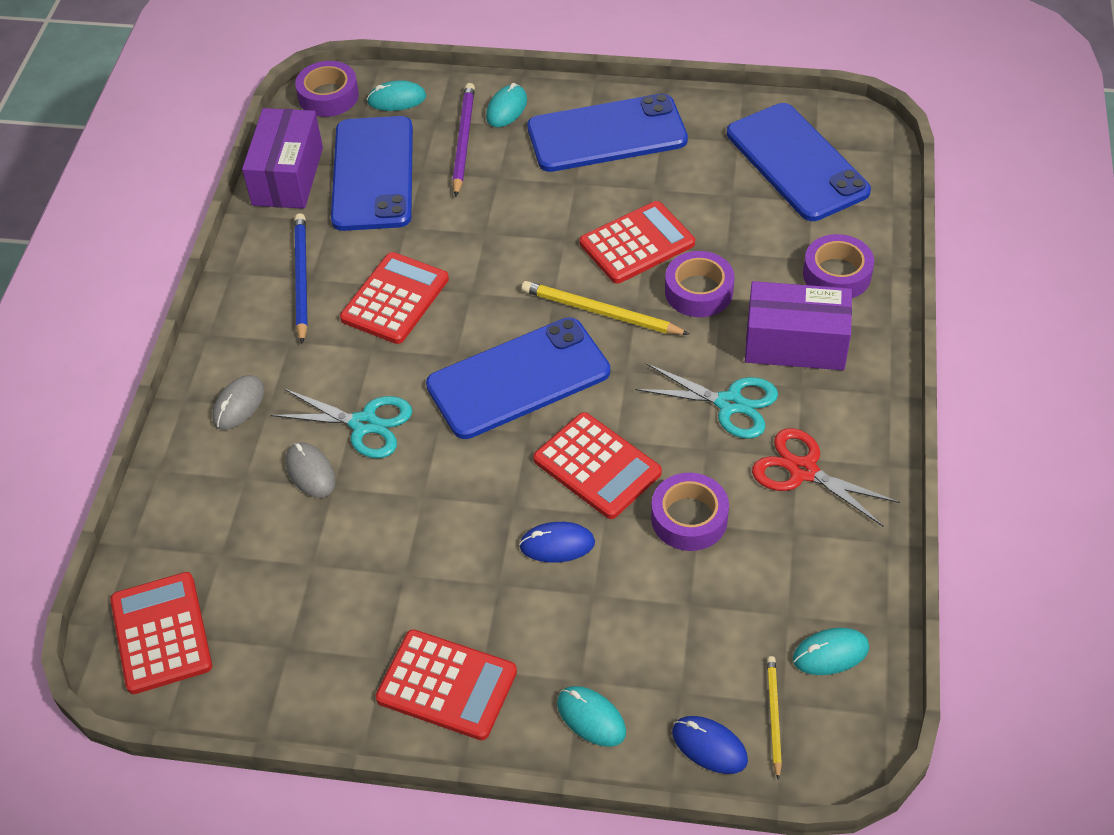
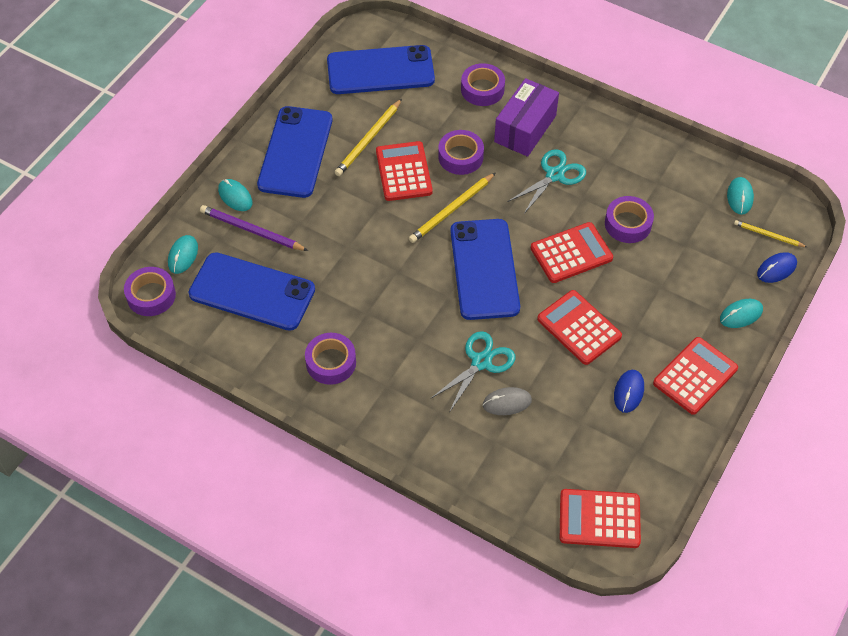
camera: 70 degrees left, 5 degrees up
(239, 404) = (429, 429): grey mouse -> none
(288, 176) = (222, 344): purple box -> none
(301, 278) = (331, 362): blue pencil -> purple tape
(395, 299) = (380, 314): red calculator -> red calculator (579, 328)
(557, 545) = (619, 291): blue mouse -> blue mouse (629, 392)
(669, 192) = (368, 140): none -> yellow pencil
(803, 471) = (618, 161): red scissors -> none

